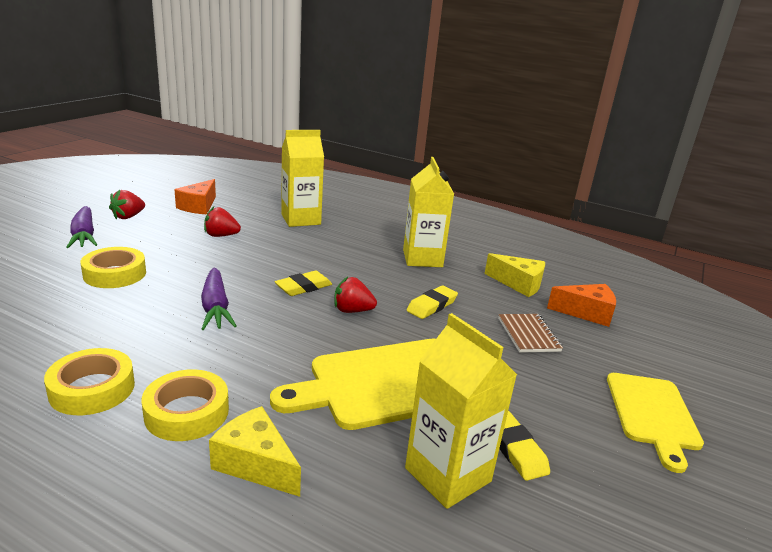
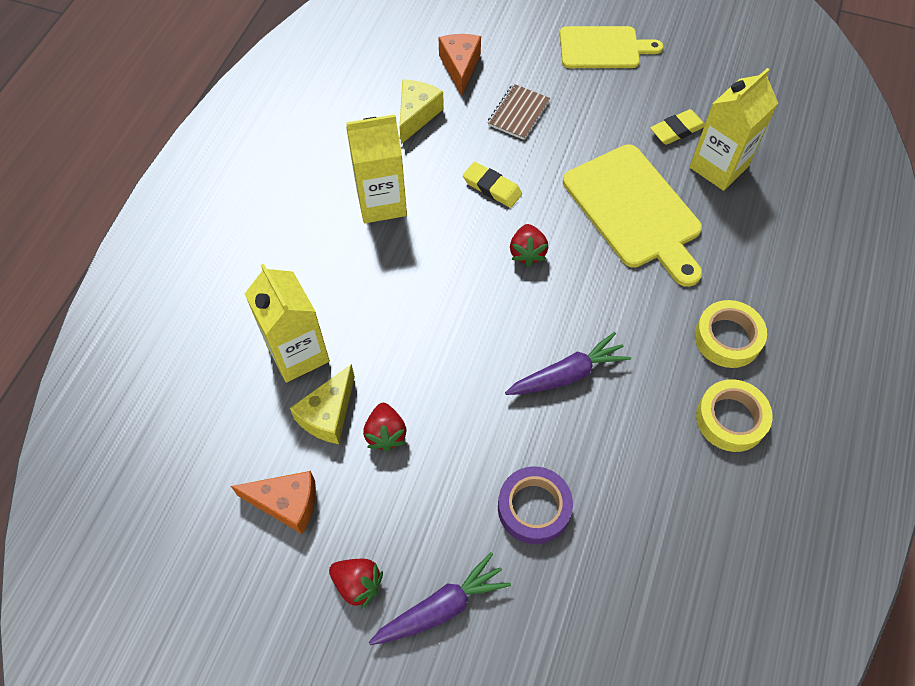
camera: 95 degrees left, 35 degrees up
(115, 274) = (534, 508): yellow tape -> purple tape
(255, 464) = (758, 276): yellow cheese -> yellow cheese (328, 414)
(303, 287) = (494, 305): yellow eraser -> none
(528, 335) = (518, 113): brown notebook -> brown notebook turned 45 degrees counterclockwise

